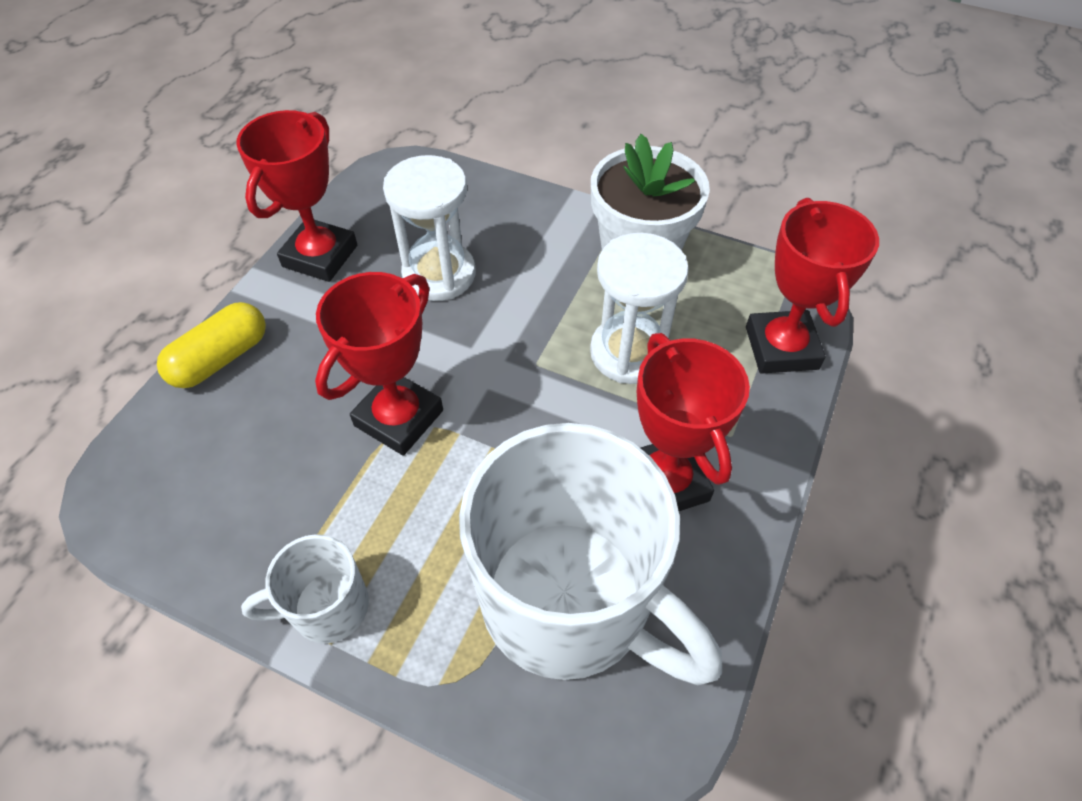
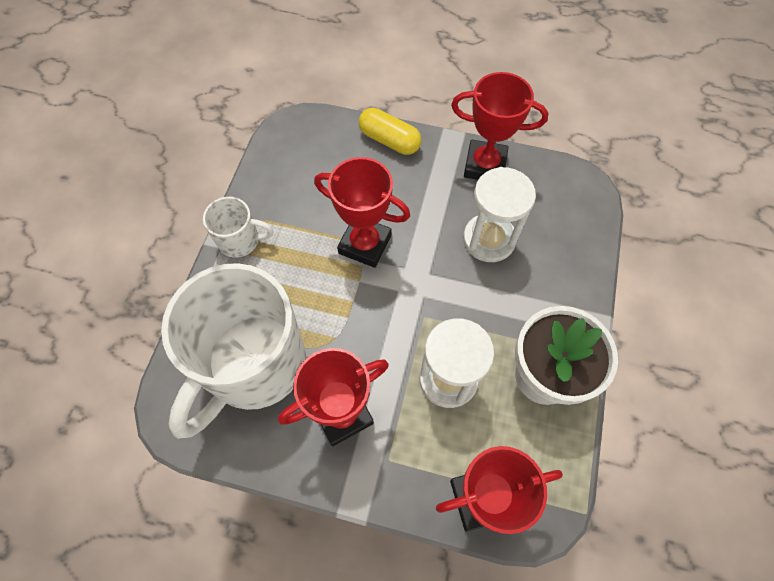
camera: 80 degrees right, 10 degrees up
(327, 607) = (240, 240): white mug -> white mug turned 120 degrees clockwise

